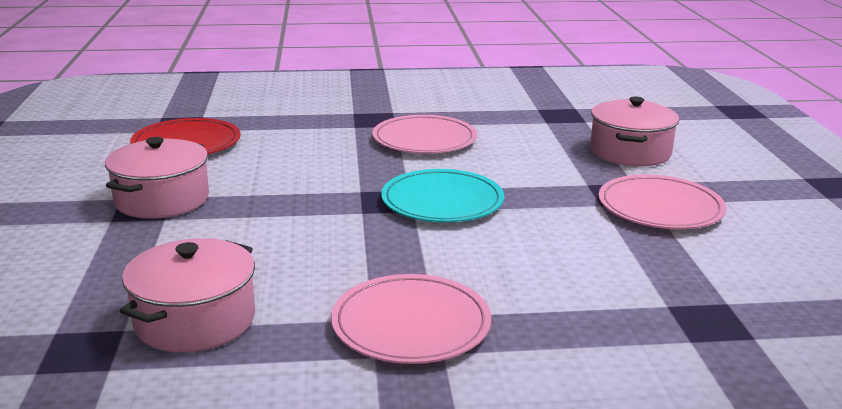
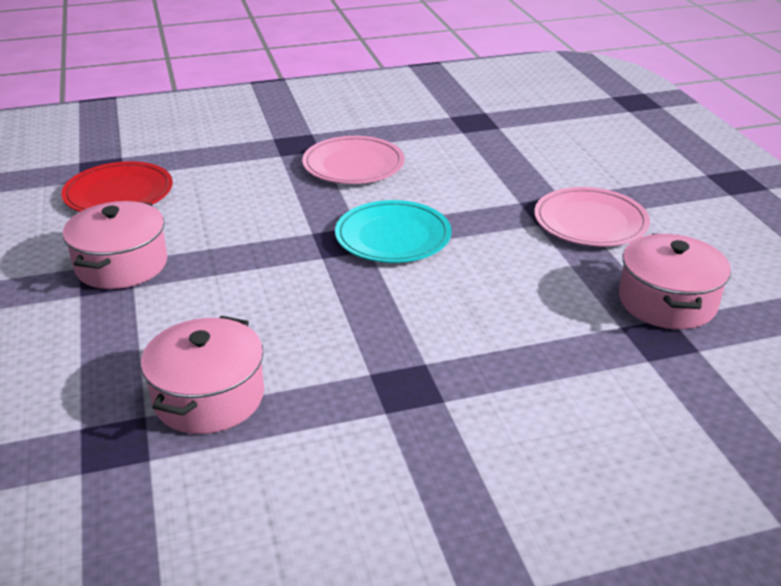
camera: 10 degrees left, 10 degrees up
(411, 324) = (407, 375): pink plate -> none
(630, 152) = (548, 160): pink pot -> pink pot (667, 302)

